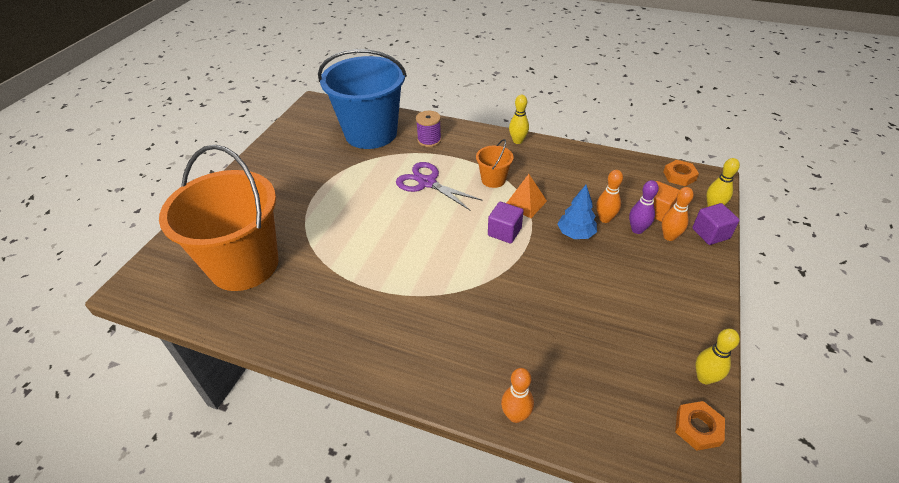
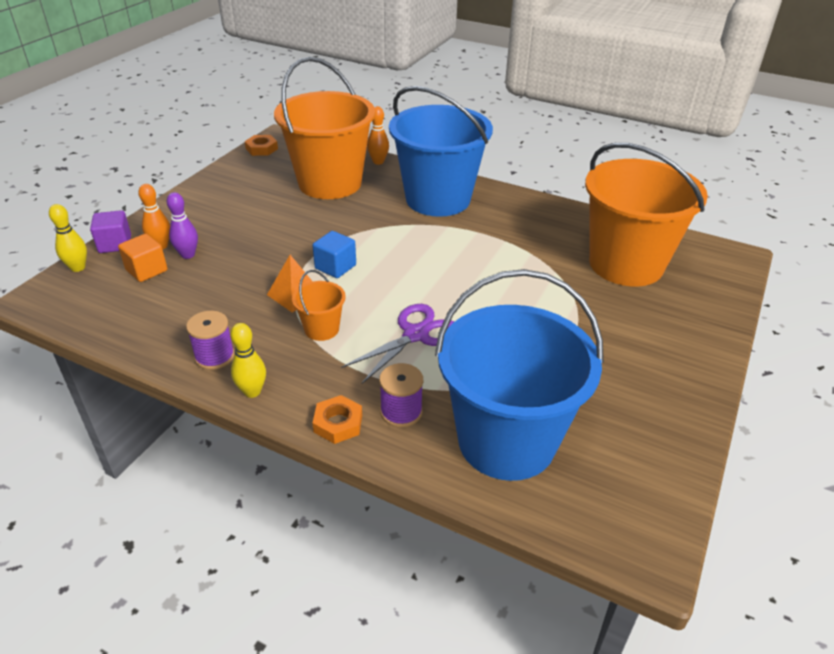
camera: 175 degrees left, 5 degrees down
(424, 339) = (438, 199): none -> blue bucket
(427, 183) = (416, 335): purple scissors -> purple scissors turned 90 degrees counterclockwise
(504, 232) = (335, 267): purple cube -> blue cube
(553, 156) = (214, 356): none -> purple spool
(561, 354) = (330, 183): none -> orange bucket
(575, 234) = (258, 257): blue tree -> none
(605, 219) = (213, 268): orange bowling pin -> none
(679, 176) = (69, 307): orange nut -> orange nut (338, 423)
(704, 378) = (234, 165): yellow bowling pin -> none

